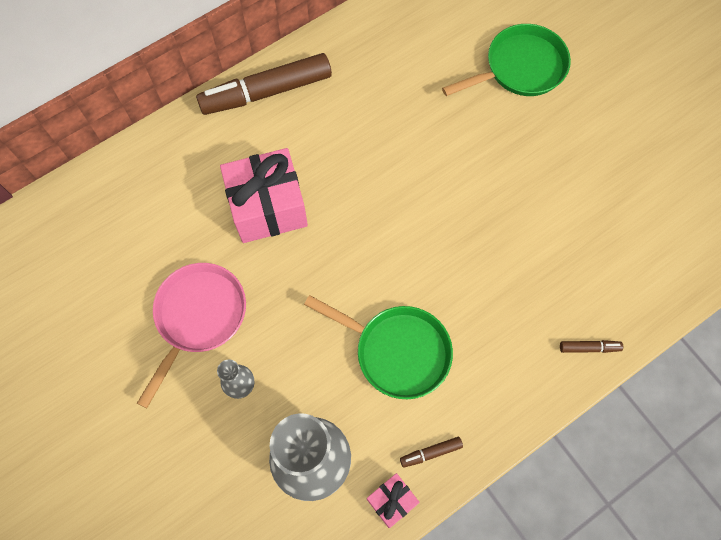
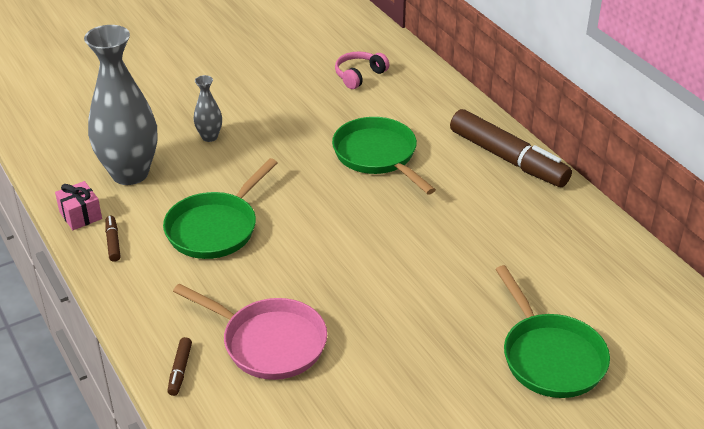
camera: 95 degrees right, 30 degrees down
(117, 236) = (359, 75): none -> pink headphones
(198, 317) = (277, 116): pink pan -> pink pan (269, 343)
(266, 92) = (507, 158): brown marker -> brown marker turned 150 degrees clockwise
(268, 207) = (378, 156): pink gift -> green pan

